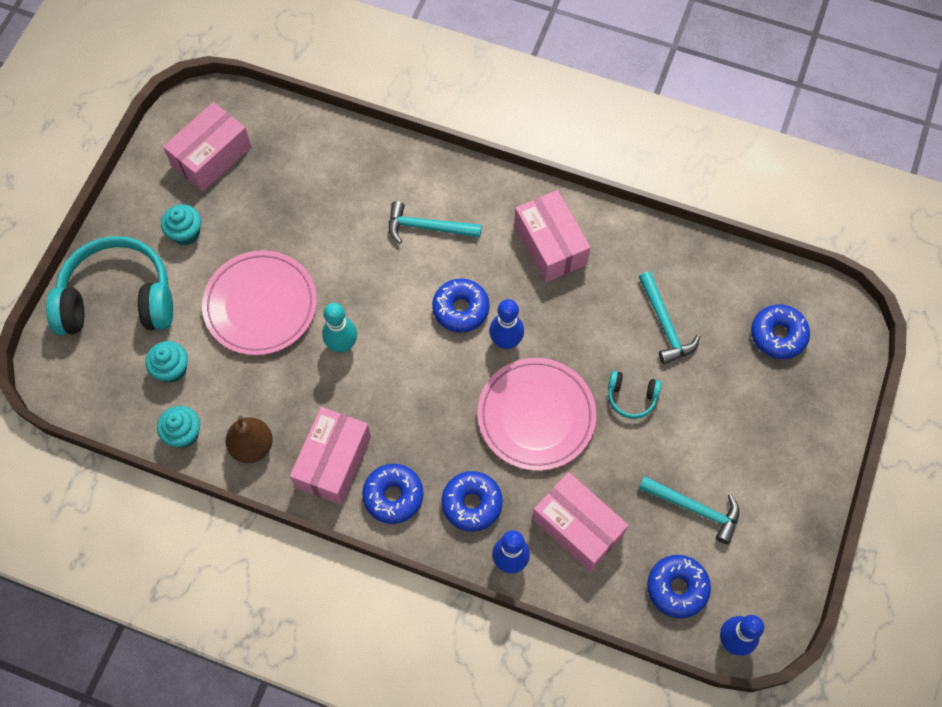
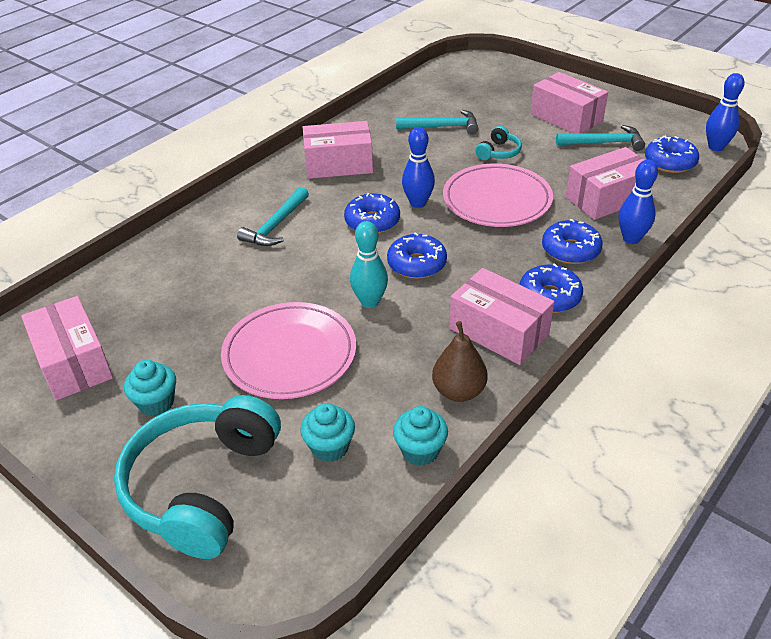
camera: 70 degrees left, 25 degrees down
(694, 509) = (604, 143): turquoise hammer -> turquoise hammer turned 45 degrees clockwise
(739, 456) = (566, 117): none -> pink box
(778, 335) = (474, 86): blue donut -> blue donut (417, 264)

